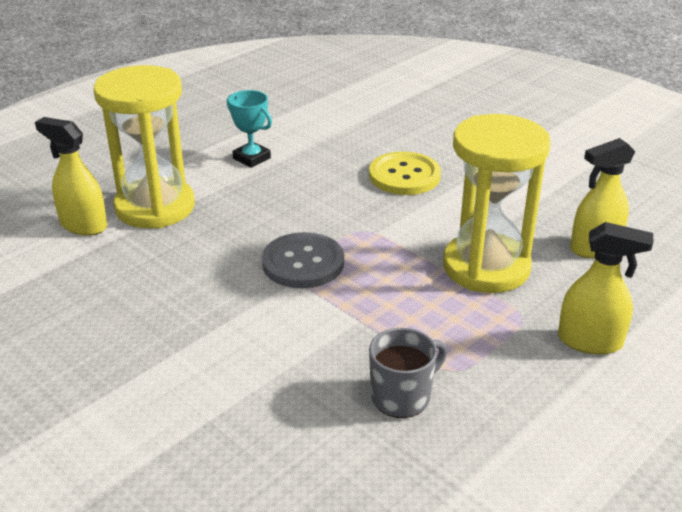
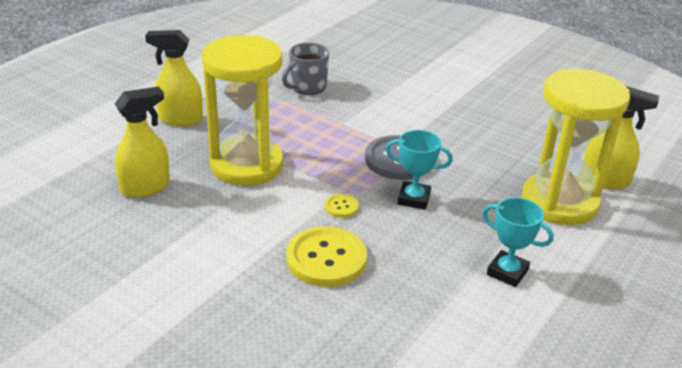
camera: 170 degrees right, 0 degrees up
(304, 219) = (414, 199): none -> turquoise trophy
(382, 216) = (341, 207): none -> yellow button

